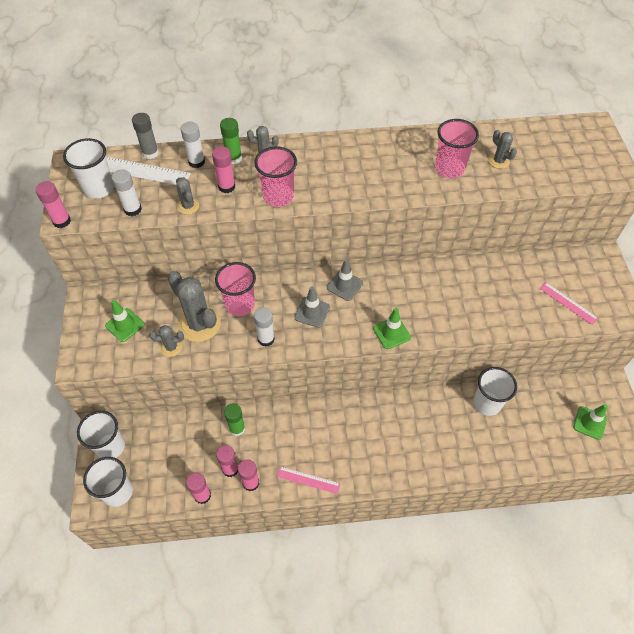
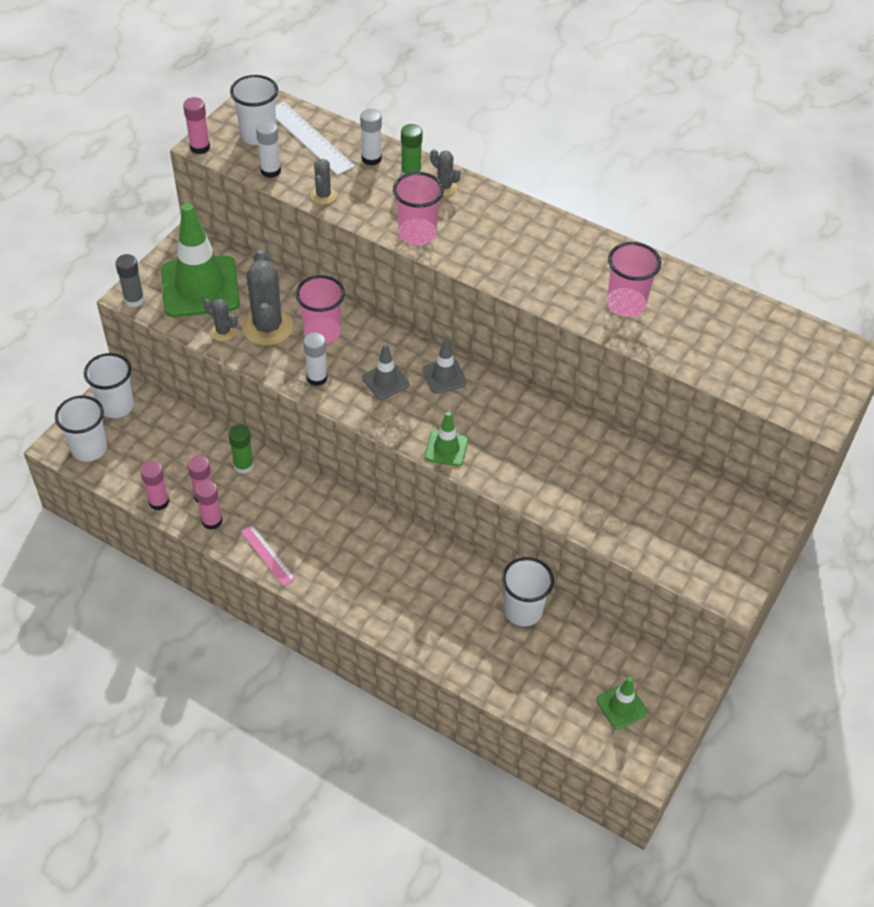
camera: 35 degrees right, 5 degrees down
(125, 325) = (200, 287): green traffic cone -> green traffic cone, size x2.10
(150, 153) = (336, 127): grey glue stick -> grey glue stick (134, 300)
(226, 187) = (377, 197): pink glue stick -> none
(499, 161) = (691, 327): grey cactus -> none
(568, 303) = (673, 540): pink ruler -> none

